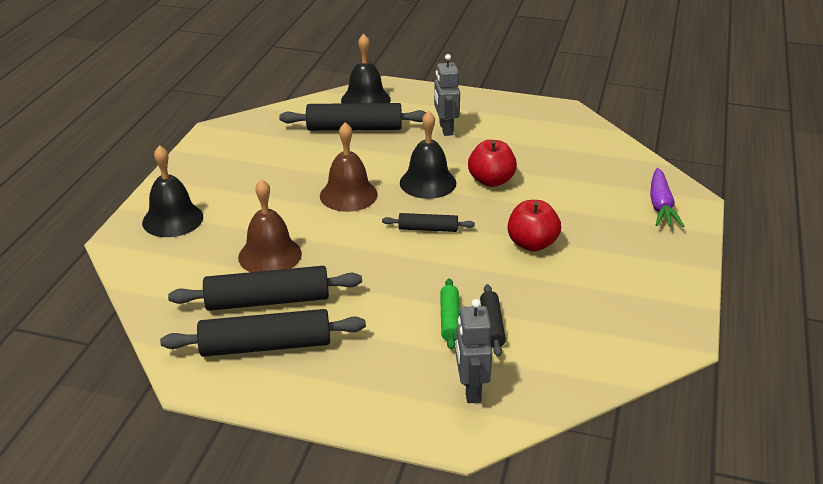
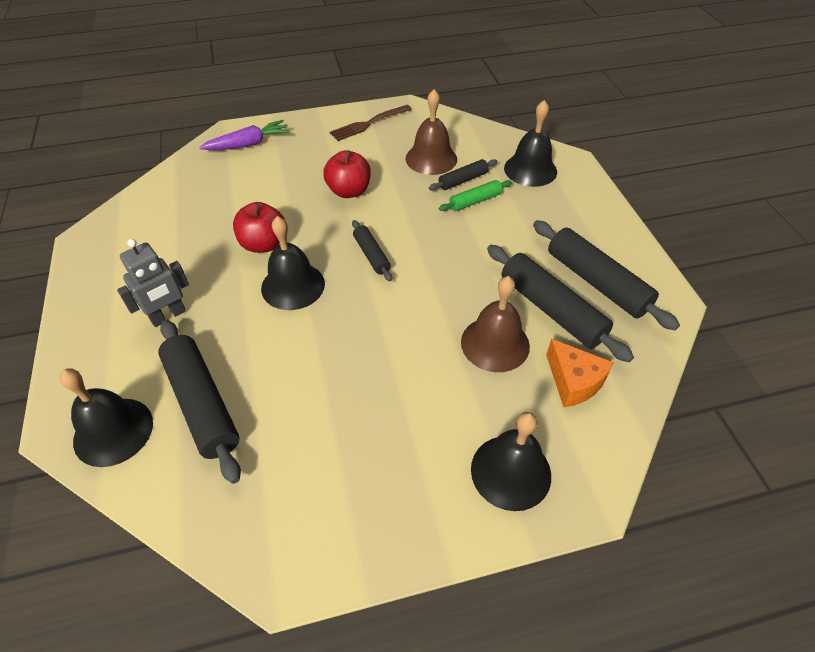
camera: 120 degrees left, 15 degrees up
(195, 278) = (574, 381): none -> orange cheese
(348, 195) = (354, 336): brown bell -> brown bell (431, 158)
(471, 389) = (530, 169): grey robot -> black bell
(657, 296) = (369, 123): none -> brown fork

